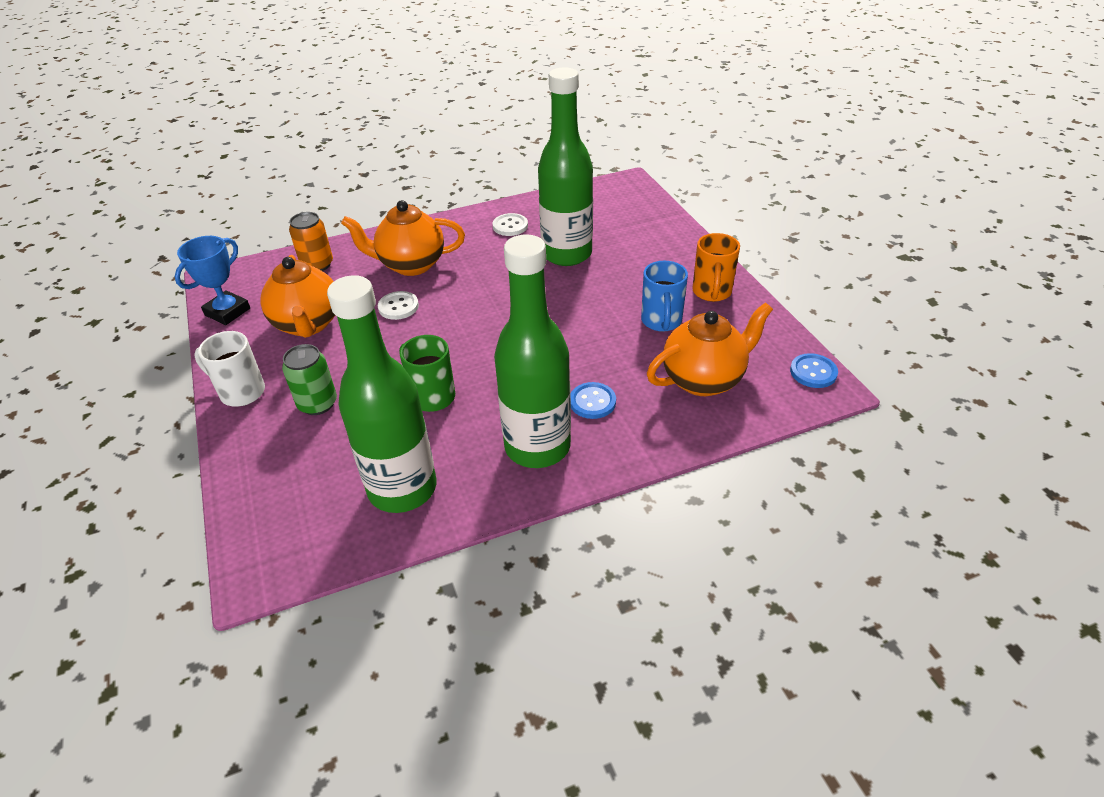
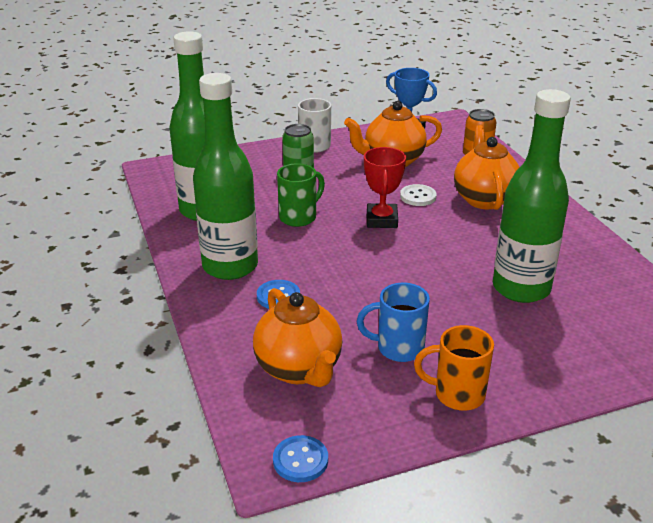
camera: 90 degrees right, 10 degrees down
(445, 332) = (382, 220): none -> red trophy
(510, 226) = (570, 252): white button -> none

